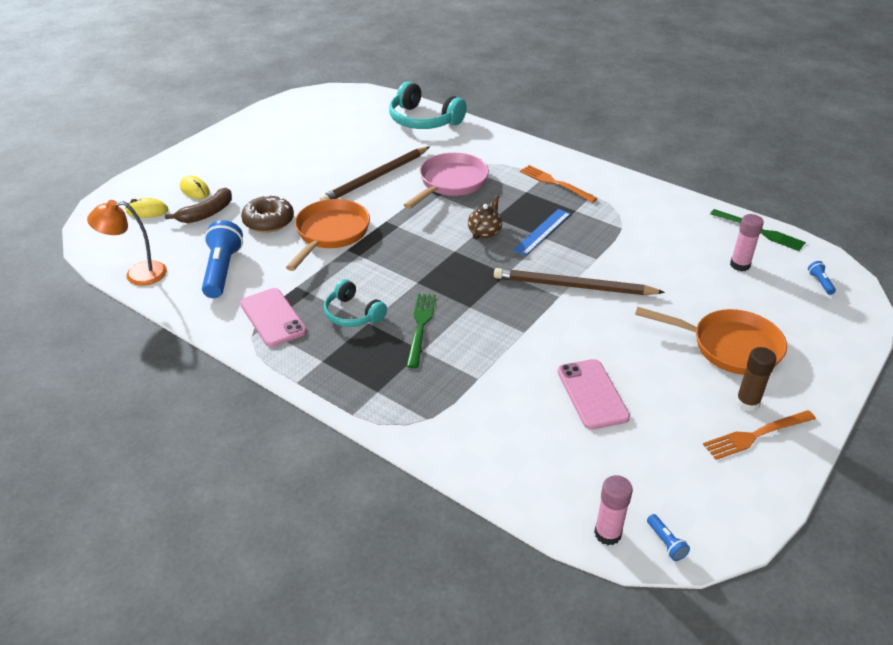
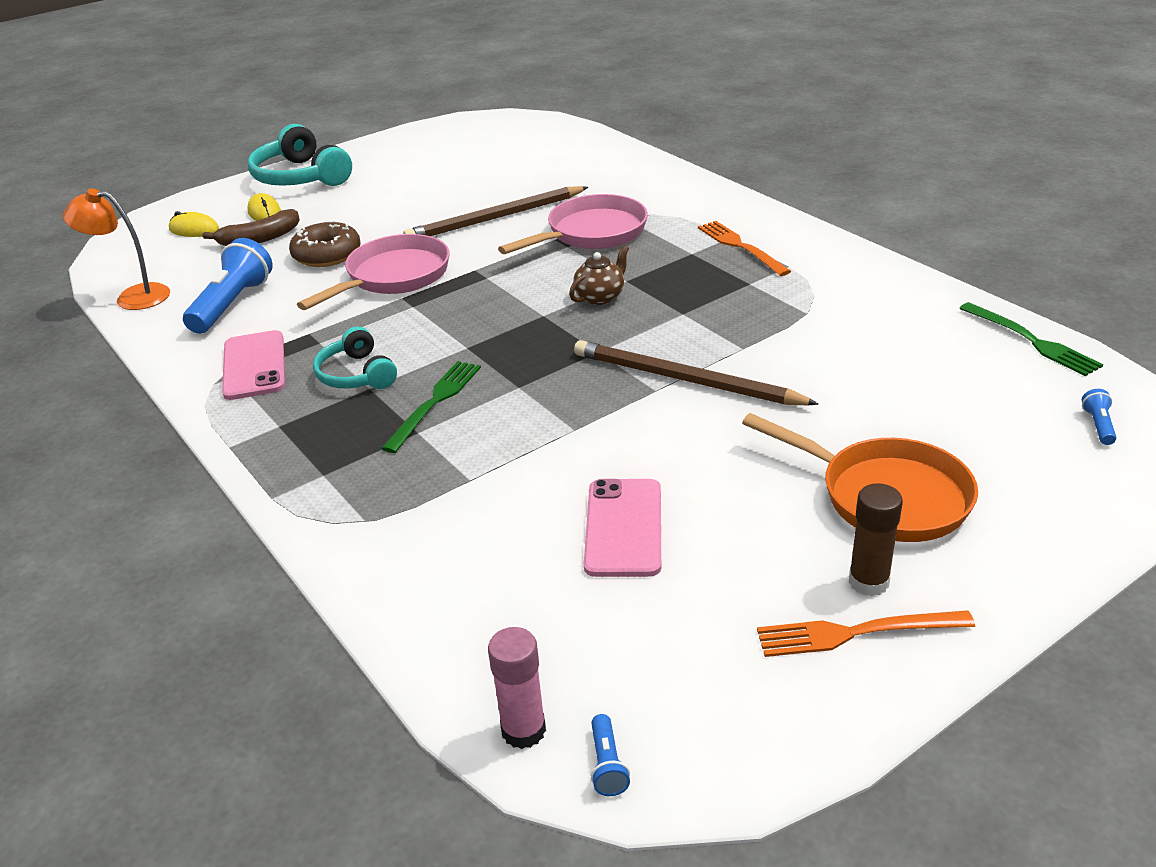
camera: 20 degrees right, 5 degrees down
(330, 233) = (393, 277): orange pan -> pink pan
(423, 120) = (603, 157): turquoise headphones -> turquoise headphones (301, 177)
(542, 232) = (683, 305): blue ruler -> none
(740, 265) = (970, 384): pink glue stick -> none

